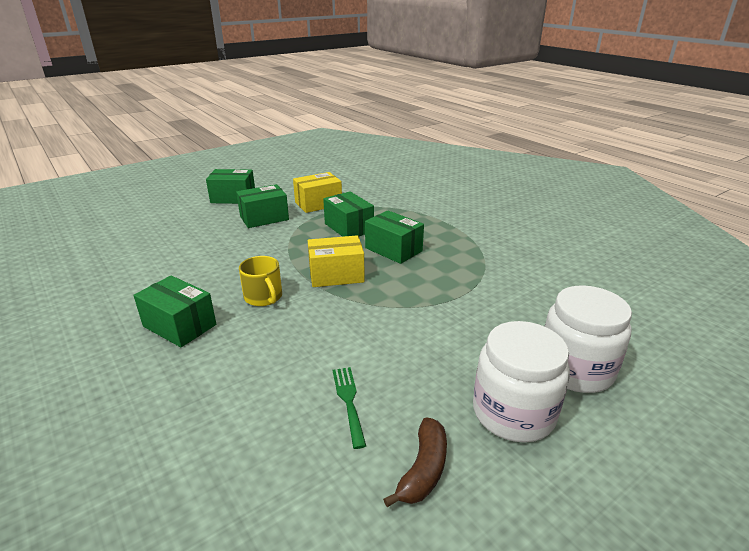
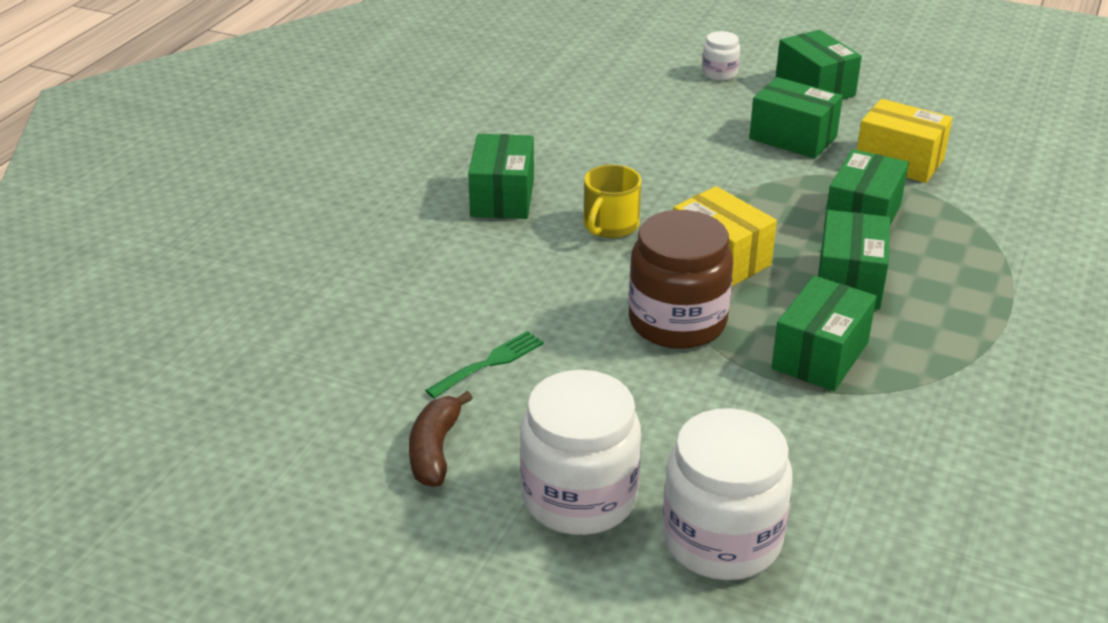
camera: 60 degrees right, 5 degrees up
(180, 213) = (719, 73): none -> white jar
(377, 310) = (677, 322): none -> brown jar
(423, 470) = (435, 450): brown banana -> brown banana turned 105 degrees clockwise
(443, 279) = (820, 355): none -> green box

